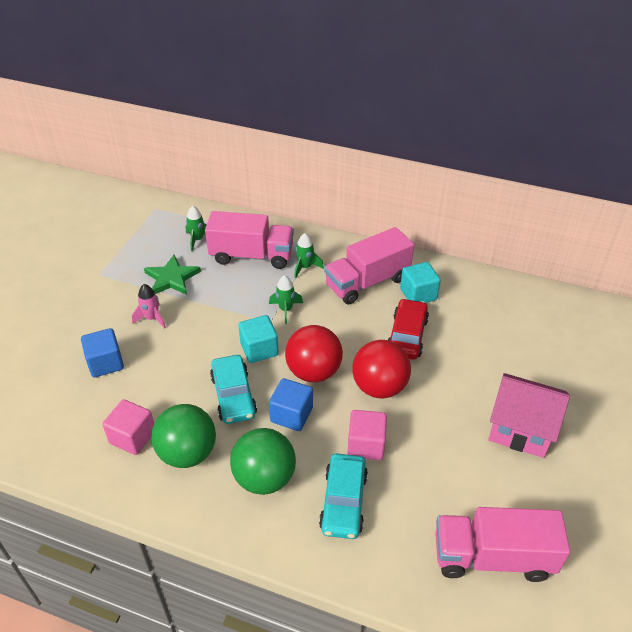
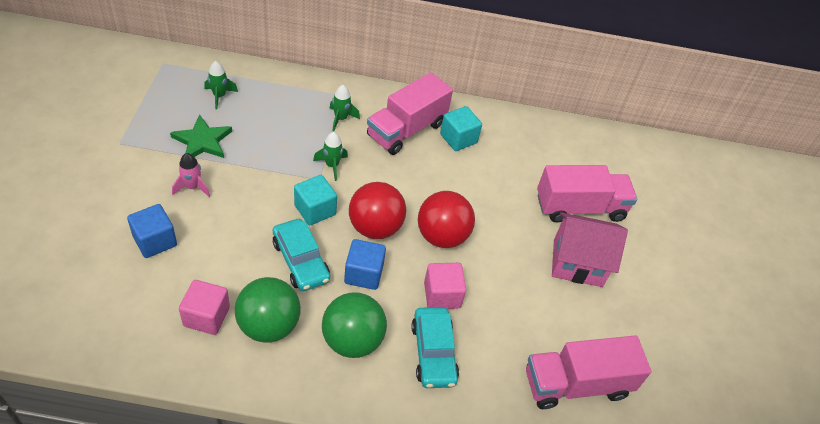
camera: 20 degrees left, 5 degrees up
(251, 256) = (282, 110): pink truck -> pink truck (580, 207)
(407, 336) = (457, 182): red car -> none

